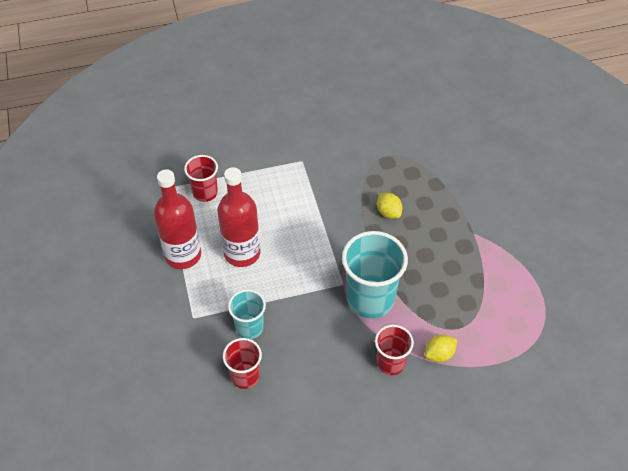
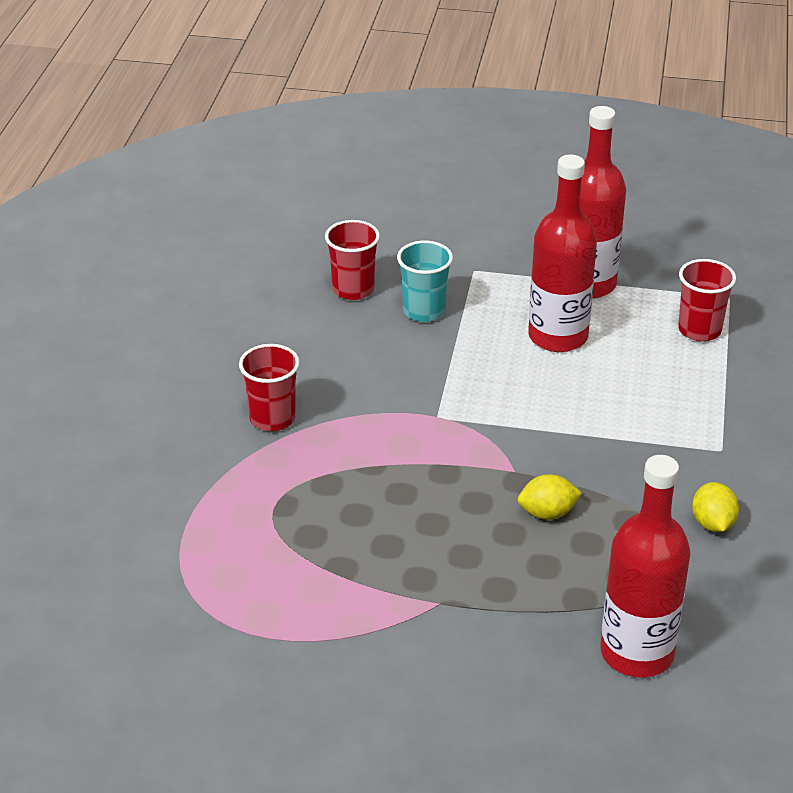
camera: 115 degrees right, 15 degrees down
(370, 299) = (391, 435): turquoise cup -> none
(439, 354) = (247, 470): yellow lemon -> yellow lemon (712, 523)
(454, 156) = (637, 653): none -> red bottle

